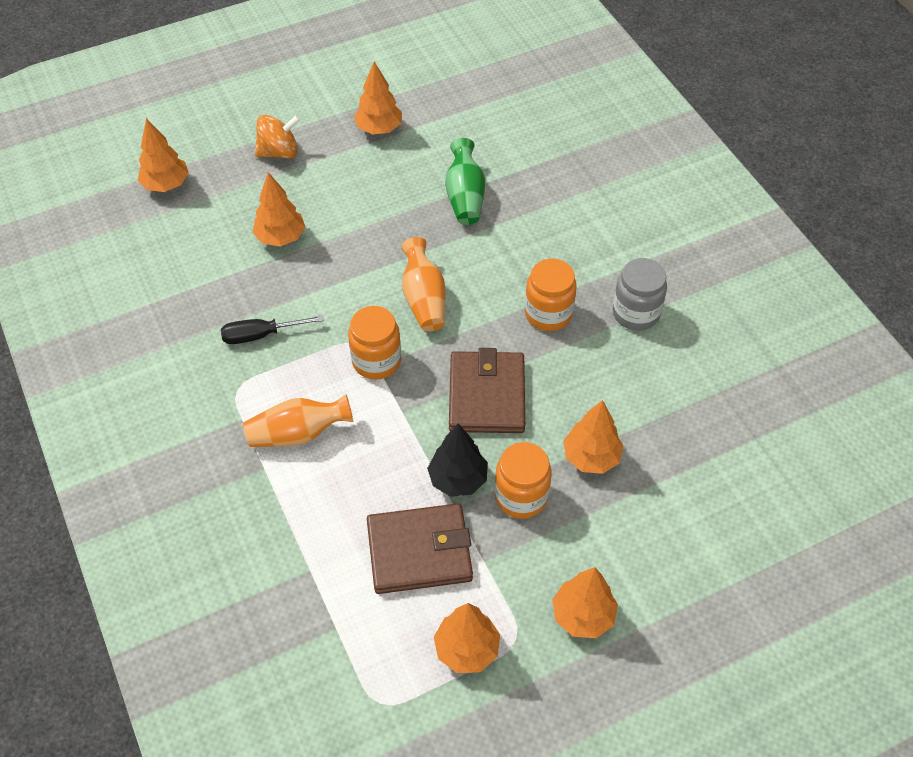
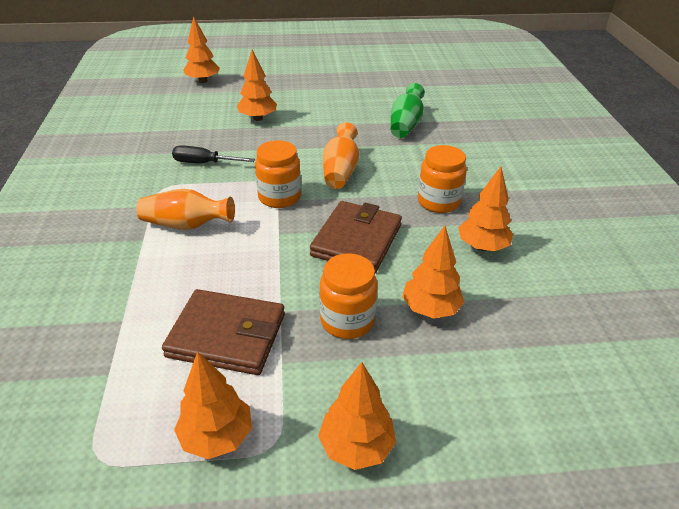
camera: 20 degrees right, 15 degrees down
(279, 152) = (287, 81): orange spinning top -> none
(379, 129) = (363, 83): orange tree -> orange tree (482, 247)
(458, 479) = (296, 291): black tree -> none
(635, 313) = (517, 219): grey jar -> none

